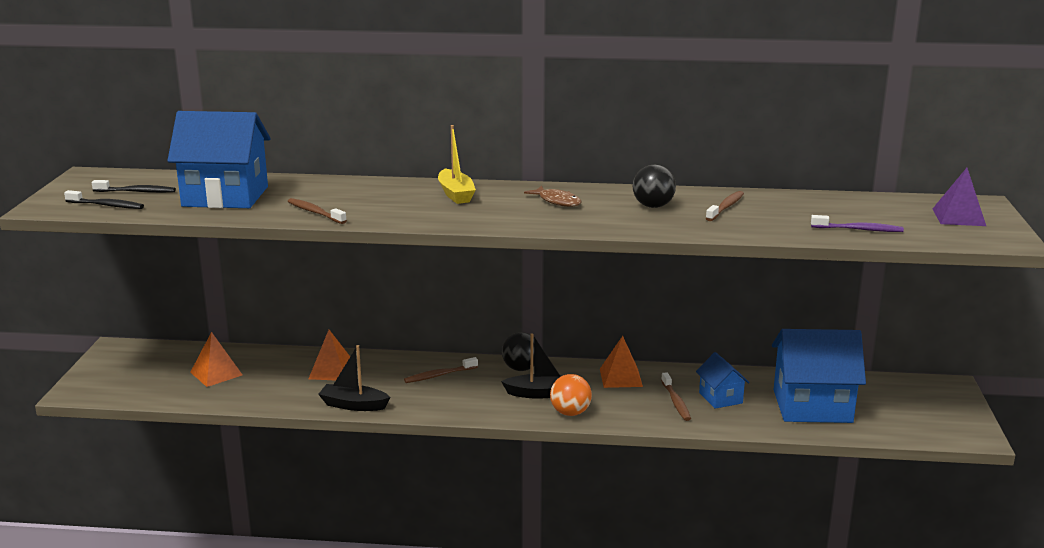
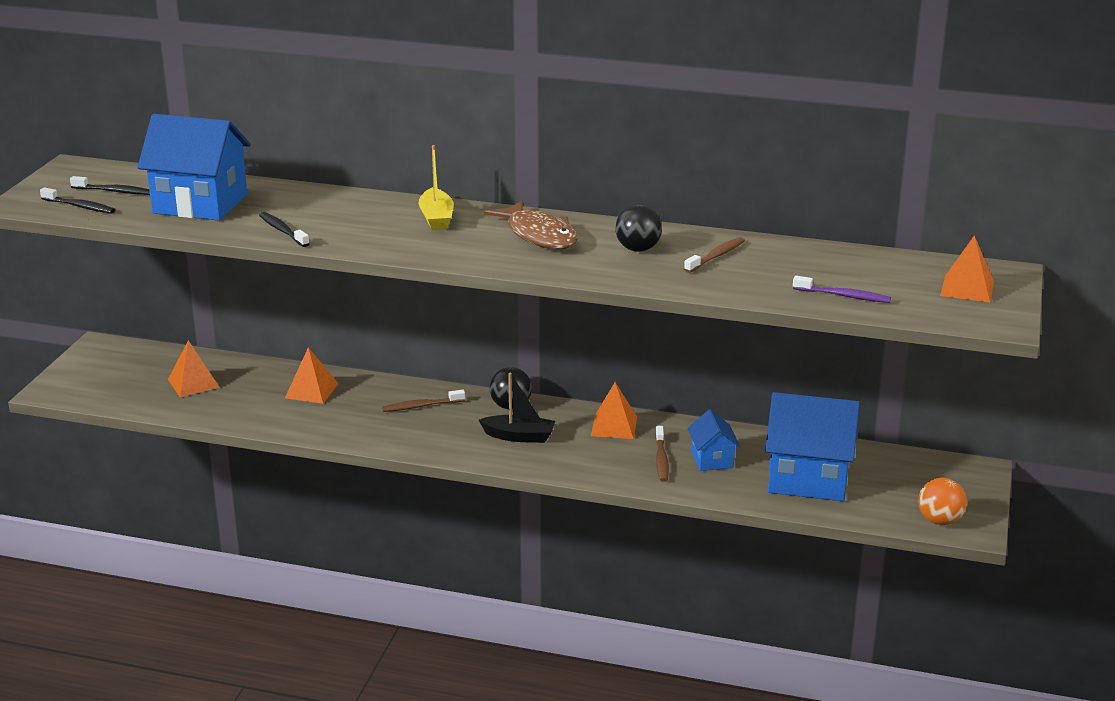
camera: 10 degrees right, 5 degrees up
(315, 212) = (282, 231): brown toothbrush -> black toothbrush
(353, 405) = (322, 431): black boat -> none
(557, 201) = (539, 235): brown fish -> brown fish, size x1.72
(570, 413) = (543, 461): orange ball -> orange ball (939, 520)
(959, 217) = (967, 288): purple pyramid -> orange pyramid

